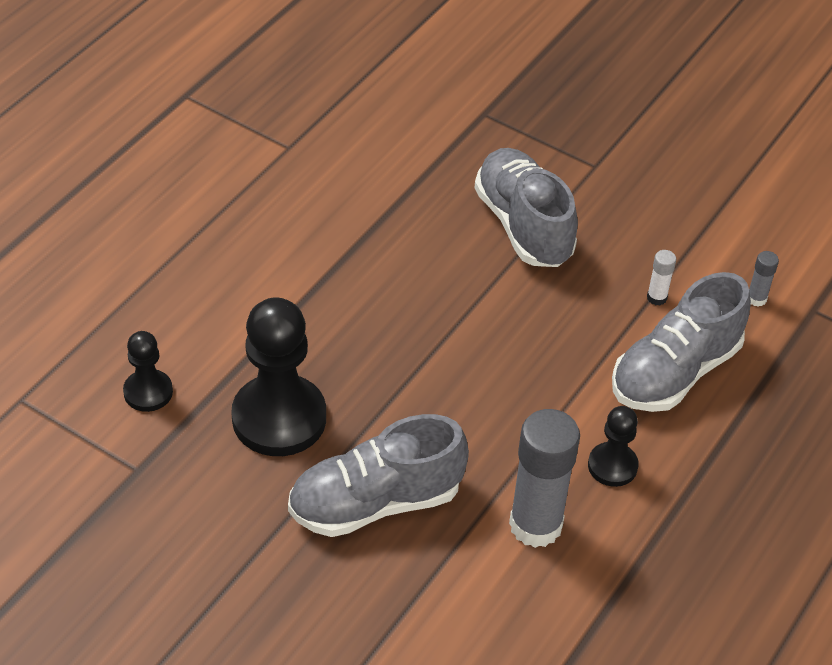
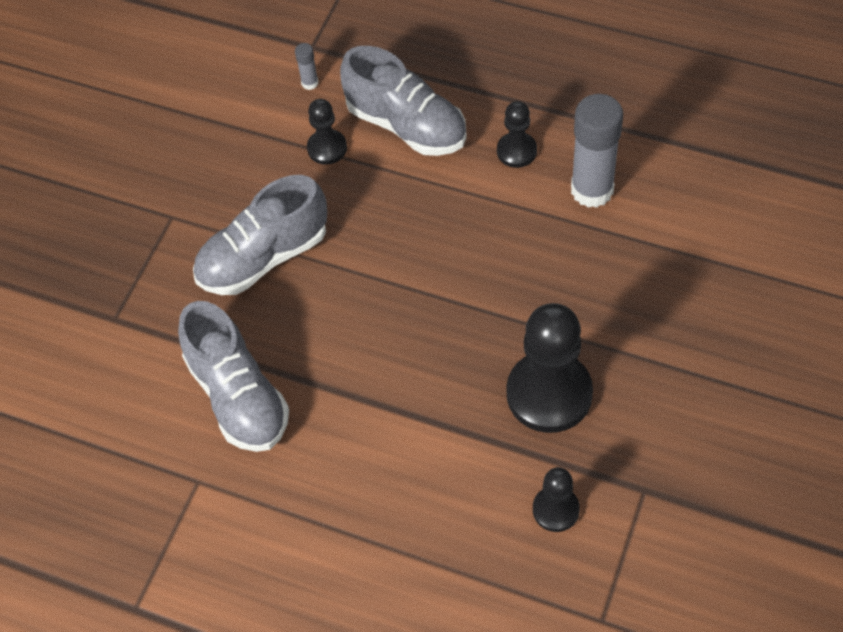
camera: 95 degrees left, 10 degrees up
(375, 502) = (611, 300): grey shoe -> grey shoe (238, 396)
(656, 298) = (327, 148): white glue stick -> black pawn

